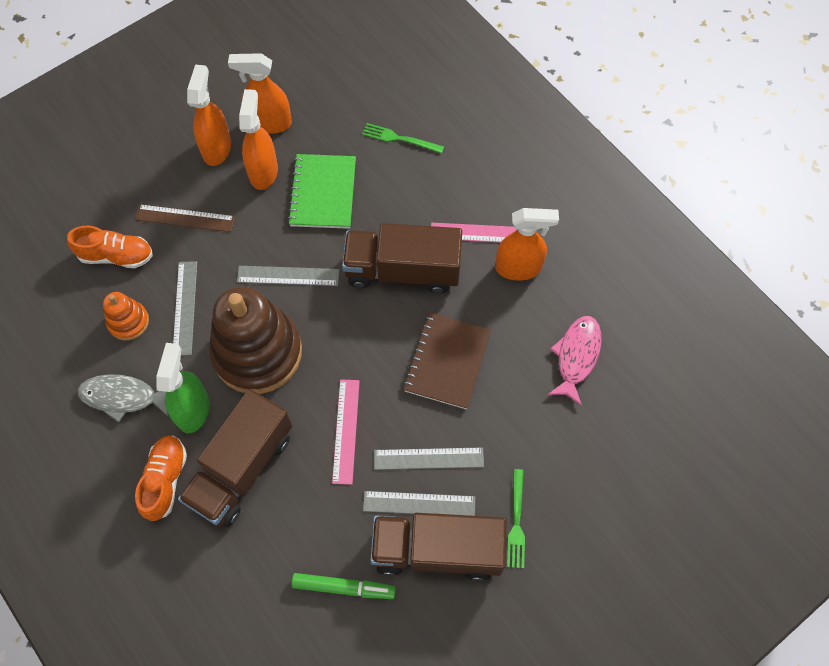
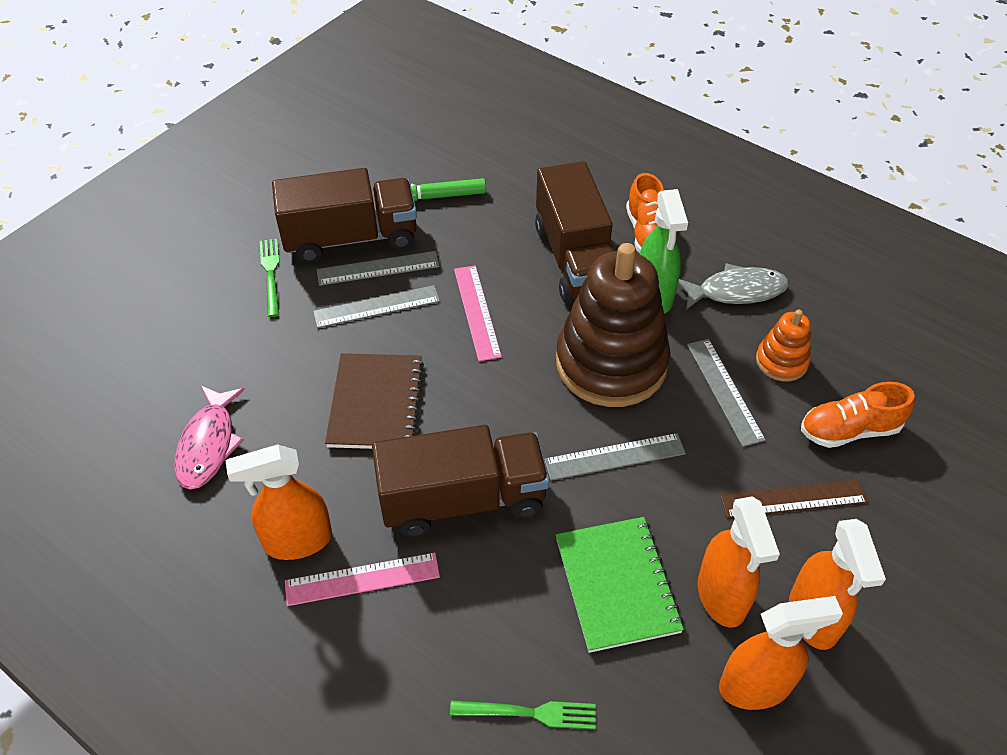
camera: 165 degrees right, 15 degrees down
(241, 468) = (575, 259): brown truck -> brown truck turned 150 degrees clockwise

